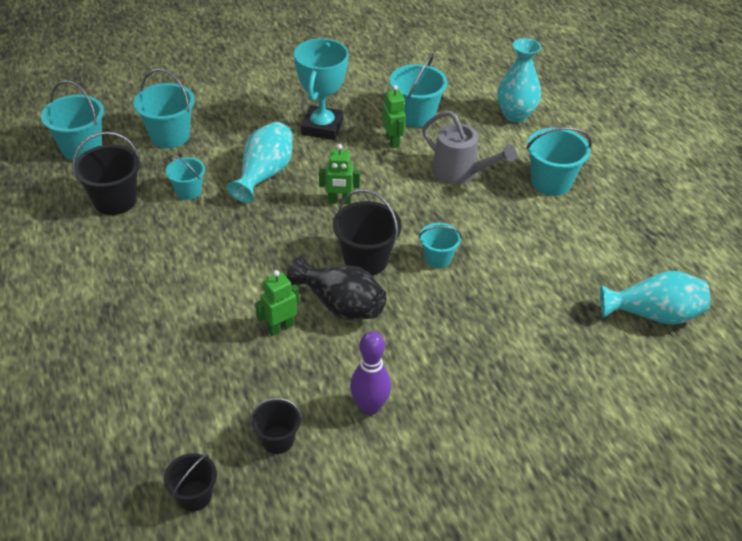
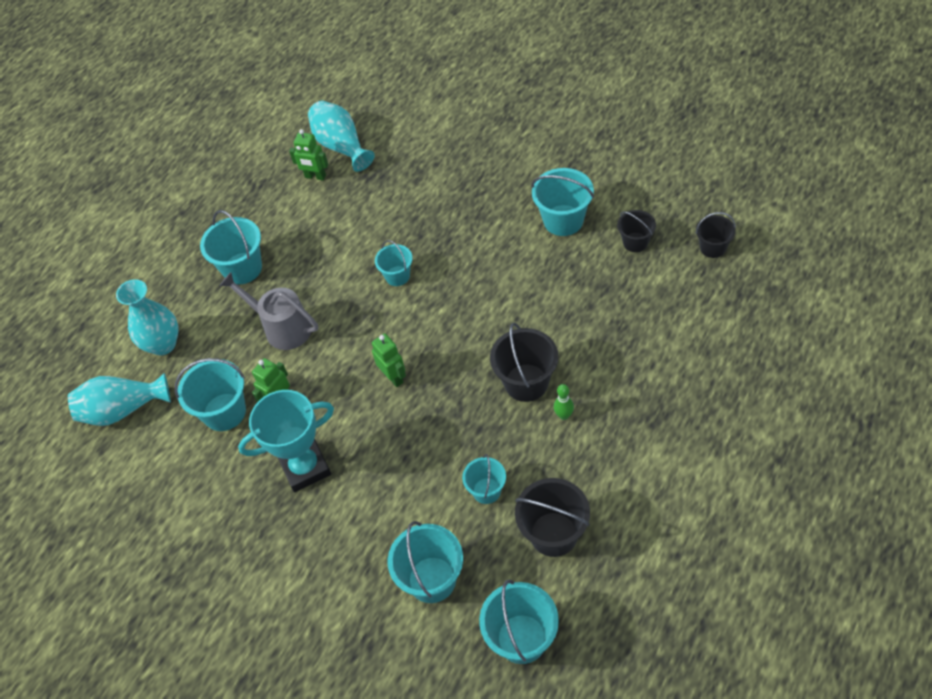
camera: 120 degrees left, 10 degrees up
(184, 264) = (564, 415): none -> green bowling pin
(264, 174) = (411, 455): turquoise vase -> turquoise vase (123, 409)
(280, 327) = (555, 310): green robot -> green robot (315, 176)
(340, 305) = (500, 294): black vase -> none
(366, 260) = (441, 313): black bucket -> black bucket (526, 382)
(369, 407) = (563, 220): purple bowling pin -> turquoise bucket
(460, 173) = (282, 328): grey watering can -> grey watering can turned 60 degrees counterclockwise

